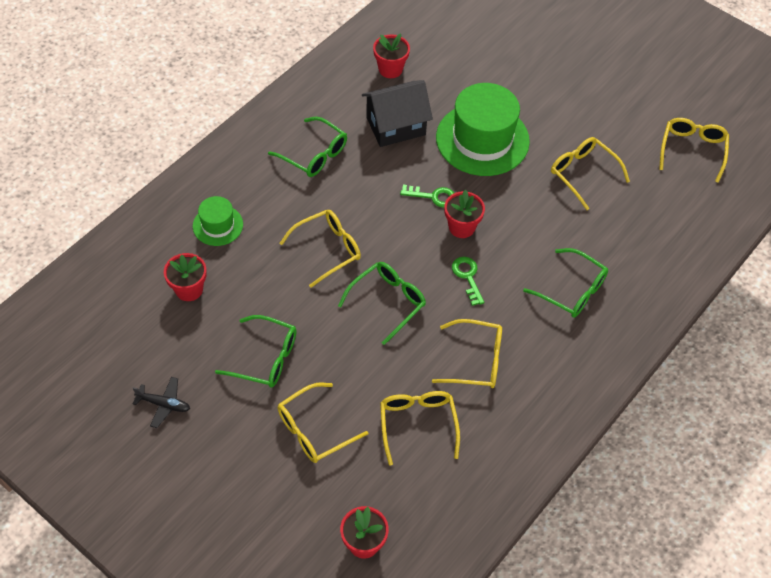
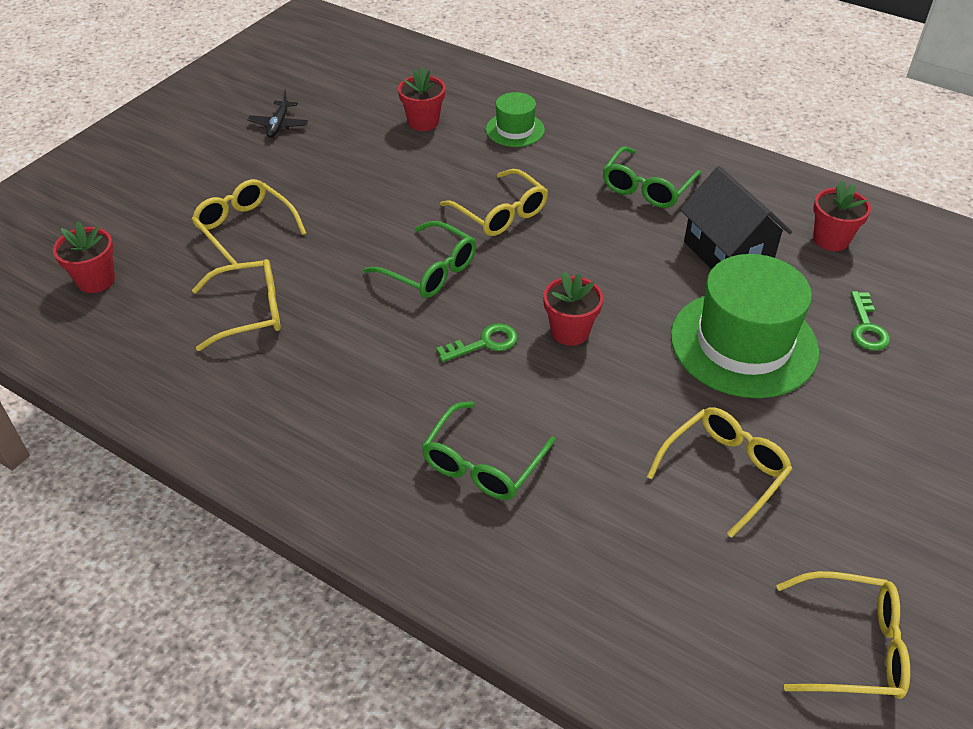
camera: 85 degrees right, 10 degrees down
(266, 358) = (339, 183): green glasses -> none
(433, 196) = (615, 299): green key -> green key (867, 327)
(476, 360) = (347, 360): yellow glasses -> none

